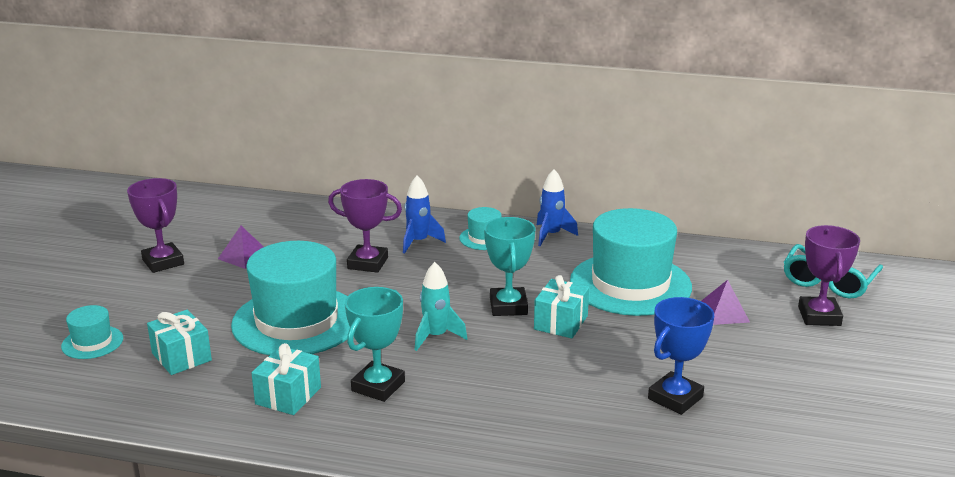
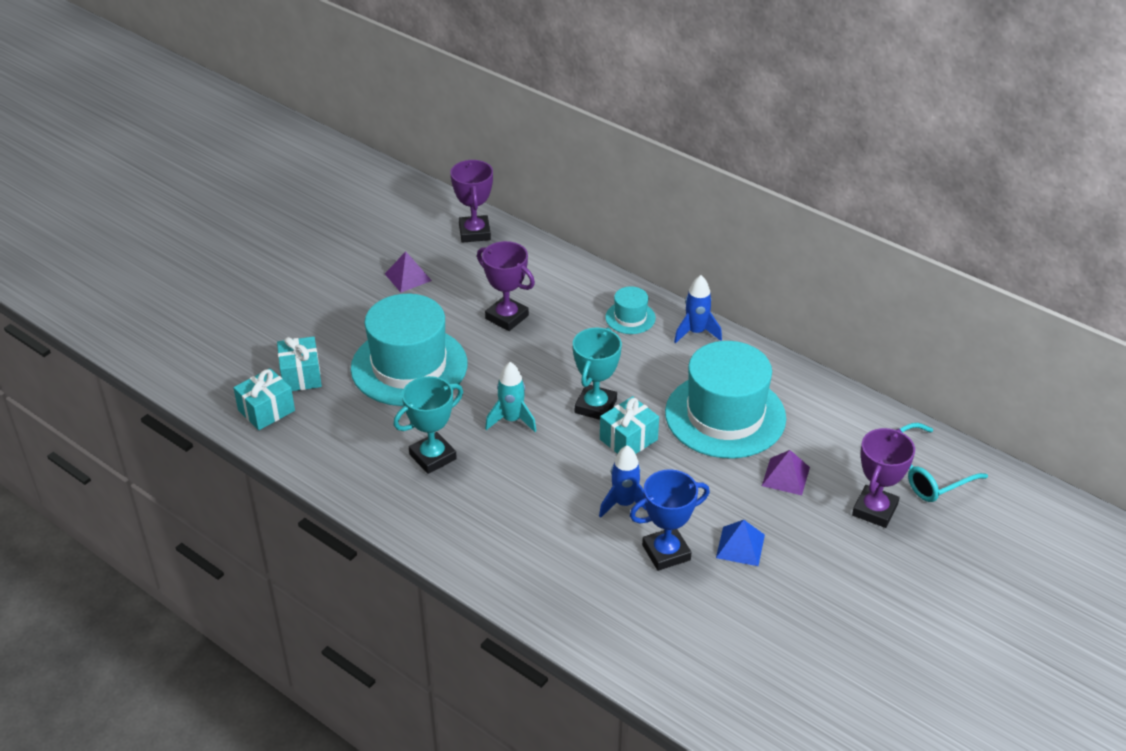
camera: 25 degrees right, 15 degrees up
(92, 342) = (243, 338): turquoise hat -> none
(163, 262) = (339, 264): purple trophy -> purple trophy (474, 232)
(288, 395) = (359, 442): turquoise gift -> turquoise gift (266, 410)
(418, 242) = (567, 305): blue rocket -> blue rocket (624, 504)
(736, 373) = (740, 546): none -> blue pyramid

